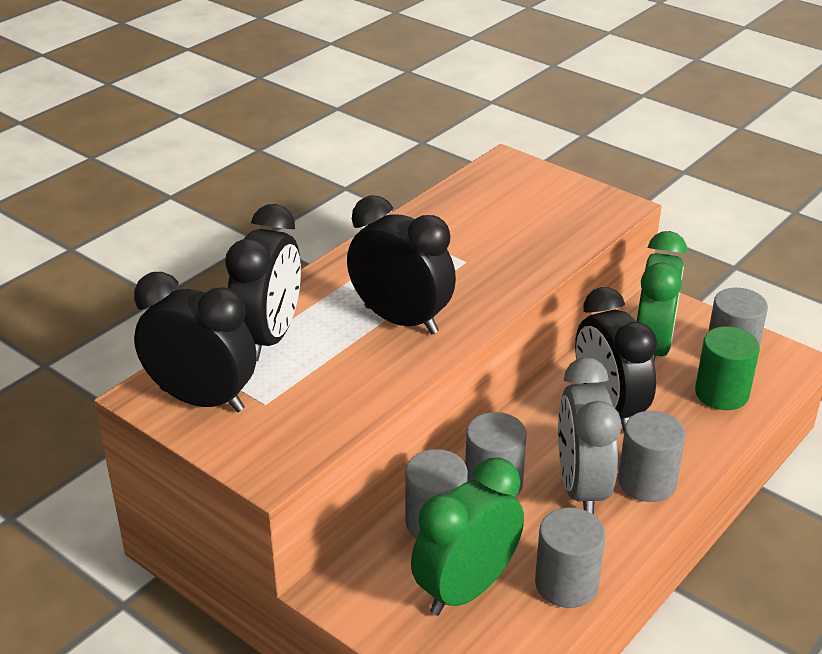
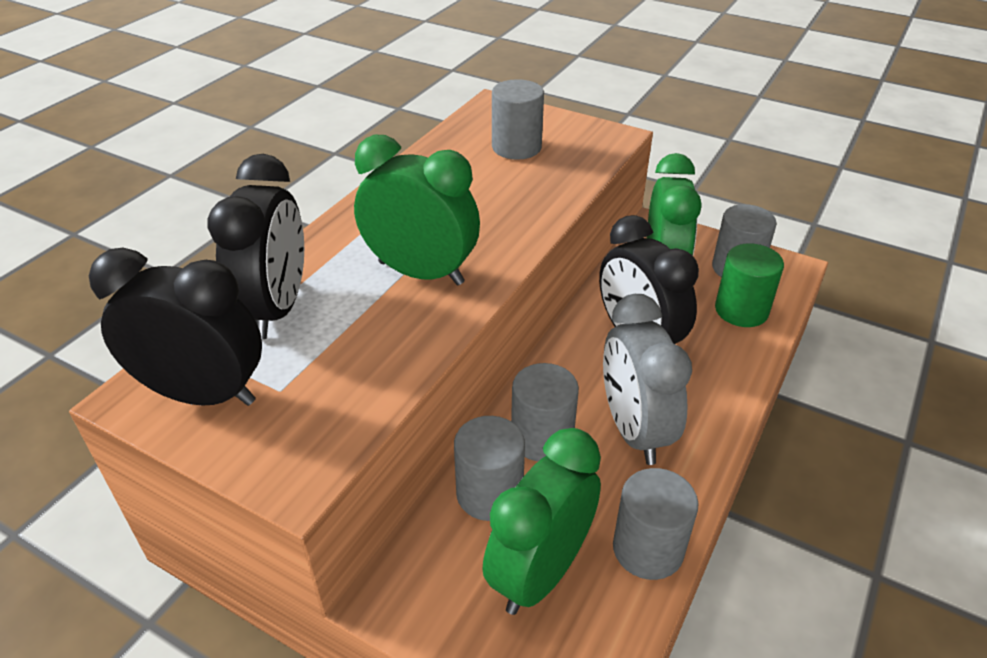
camera: 10 degrees left, 5 degrees up
(401, 320) = (421, 273): black clock -> green clock
(647, 482) = (698, 415): grey cylinder -> grey cylinder (516, 147)

